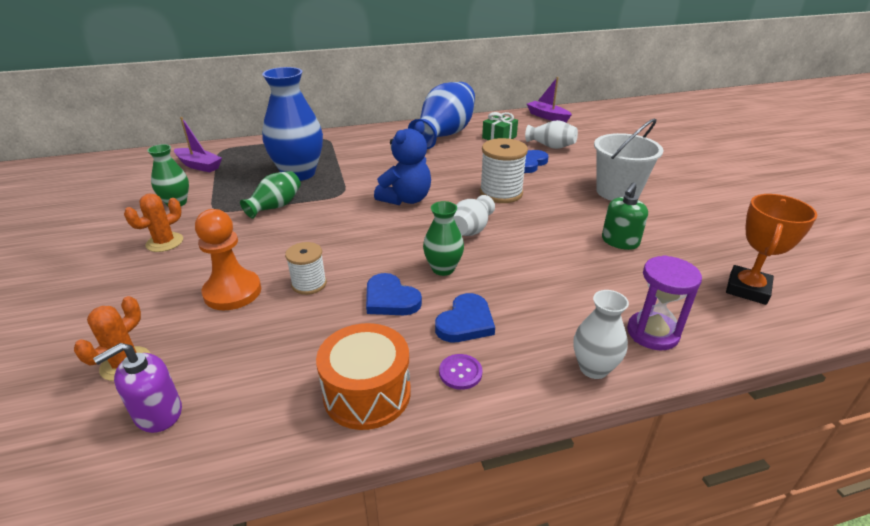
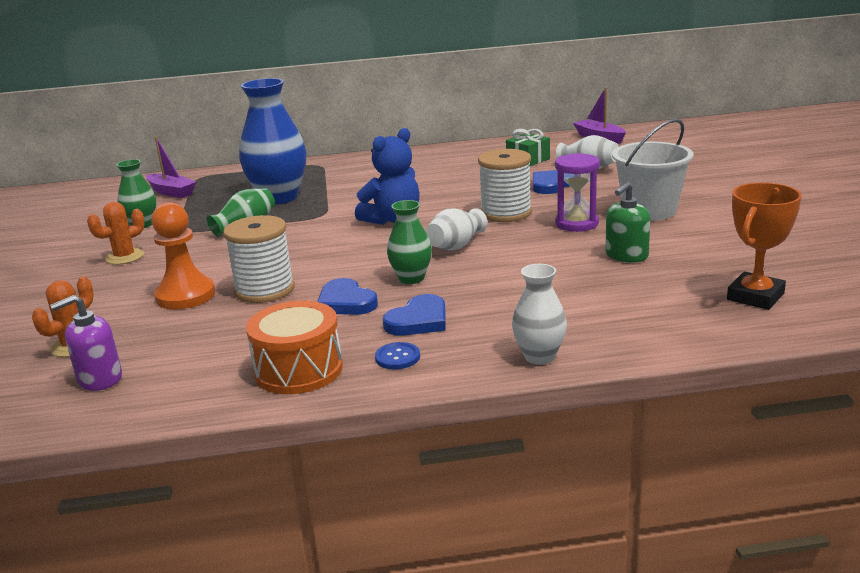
camera: 10 degrees right, 10 degrees down
(309, 284) = (264, 290): white spool -> white spool, size x1.61
(444, 134) = (461, 158): blue vase -> none
(460, 372) = (397, 357): purple button -> blue button
(652, 333) = (620, 331): purple hourglass -> purple hourglass (576, 224)

